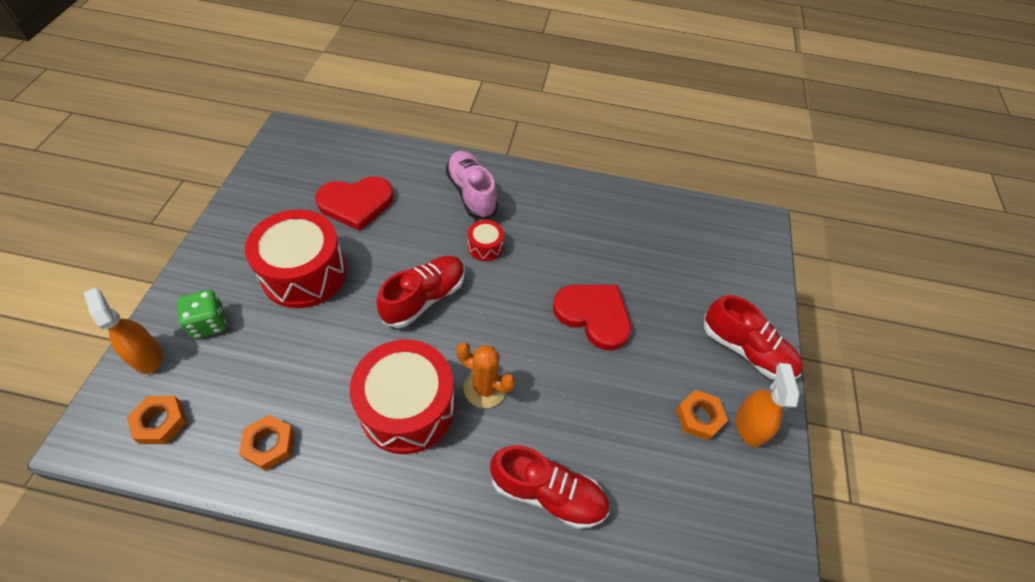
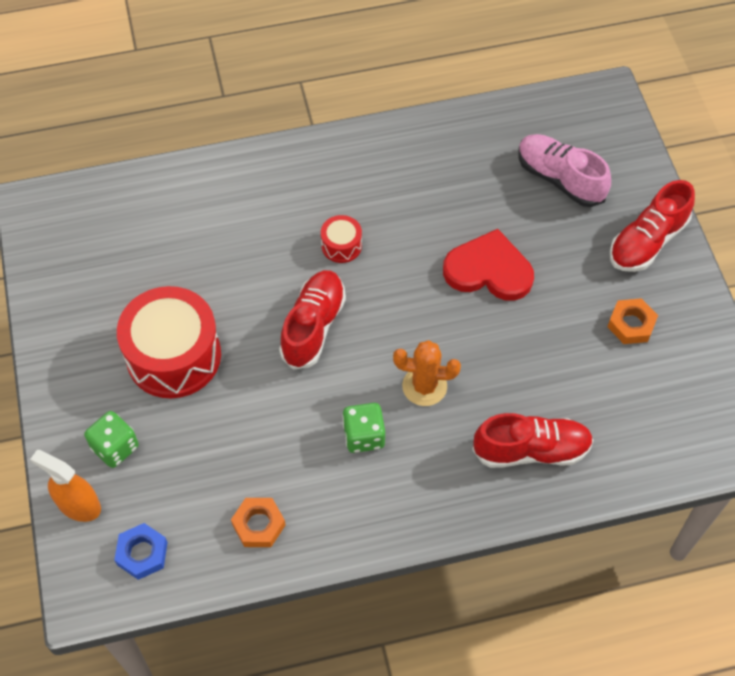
camera: 20 degrees left, 5 degrees up
(160, 422) = (142, 553): orange nut -> blue nut
(356, 203) = (174, 257): red heart -> none
(407, 407) = (364, 436): red drum -> green dice
(471, 193) = (290, 191): pink shoe -> pink shoe (560, 179)
(746, 350) = (647, 241): red shoe -> red shoe turned 120 degrees clockwise
(749, 425) = (678, 312): orange spray bottle -> none

